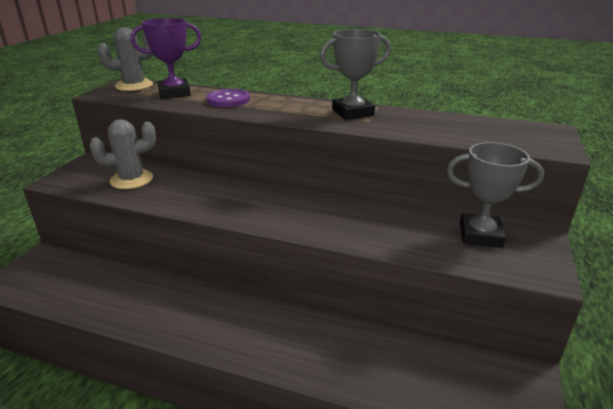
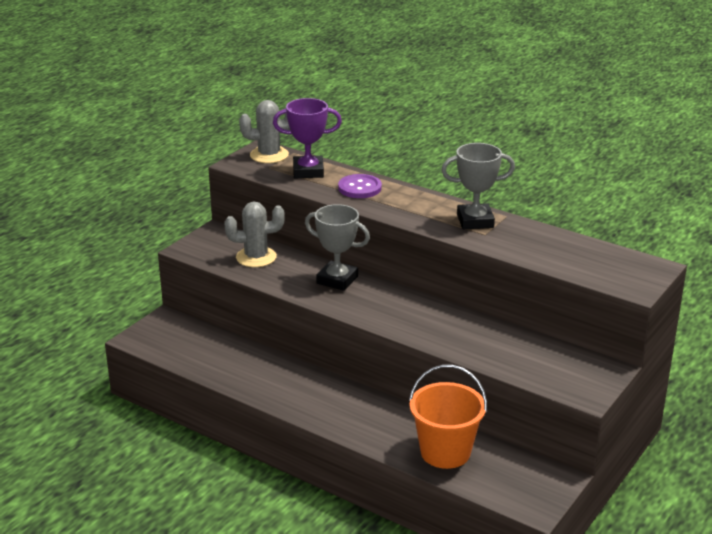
camera: 15 degrees right, 0 degrees up
(387, 366) = (445, 452): none -> orange bucket
(480, 235) = (556, 356): grey trophy -> grey trophy (337, 280)

